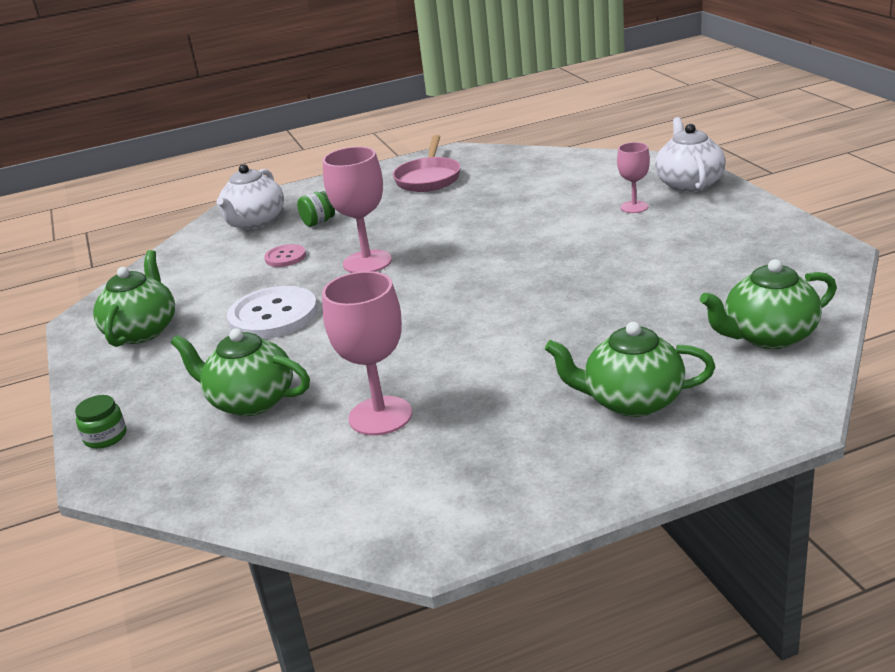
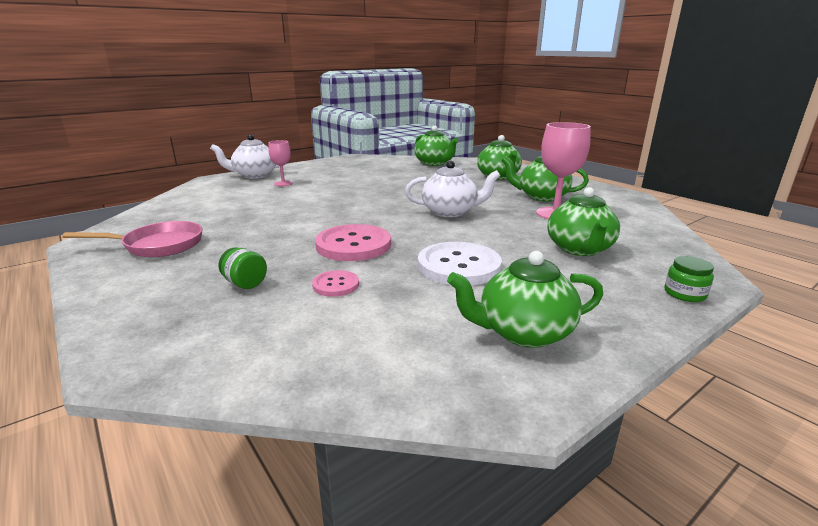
camera: 110 degrees left, 5 degrees down
(254, 222) = (216, 330): white teapot -> white teapot (450, 212)
(367, 262) = (353, 245): pink goblet -> pink button
(473, 424) = (541, 197): none -> green teapot

